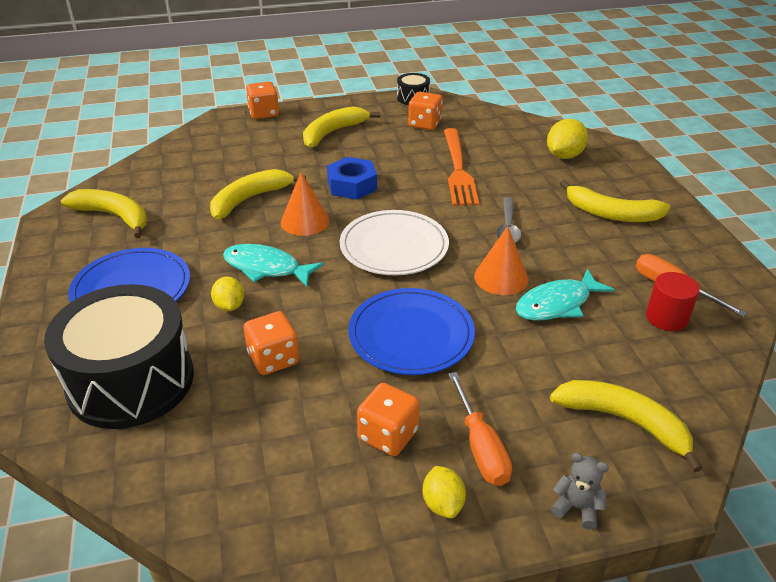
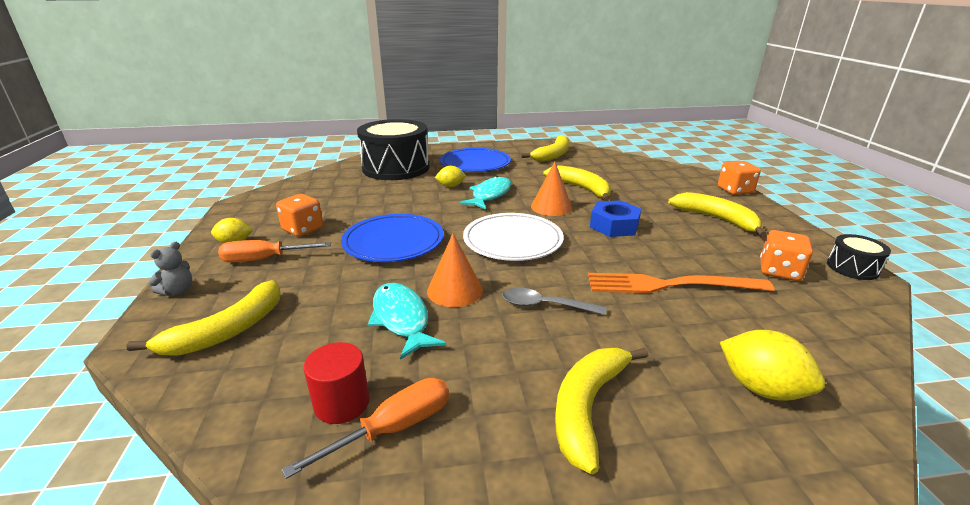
camera: 95 degrees right, 10 degrees down
(273, 359) = (394, 198): orange dice -> none

